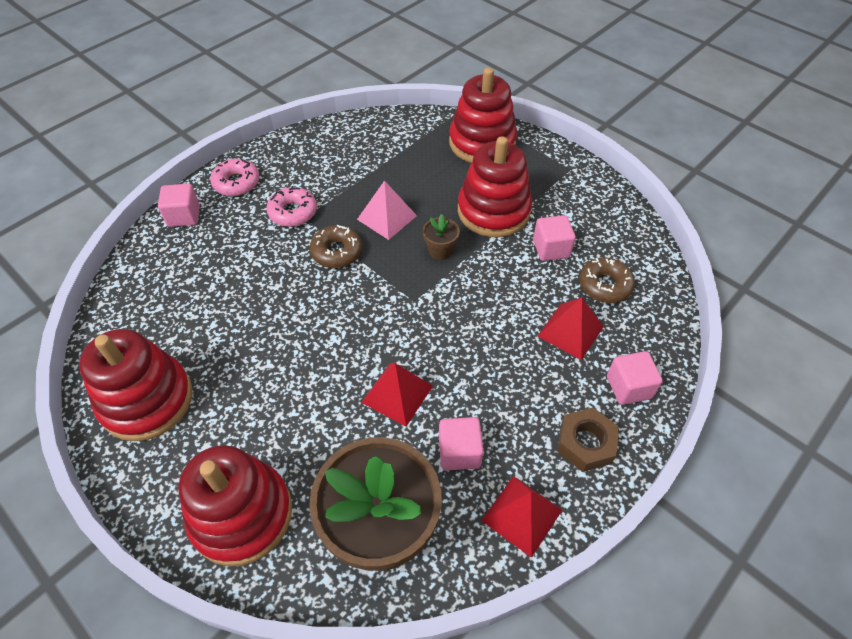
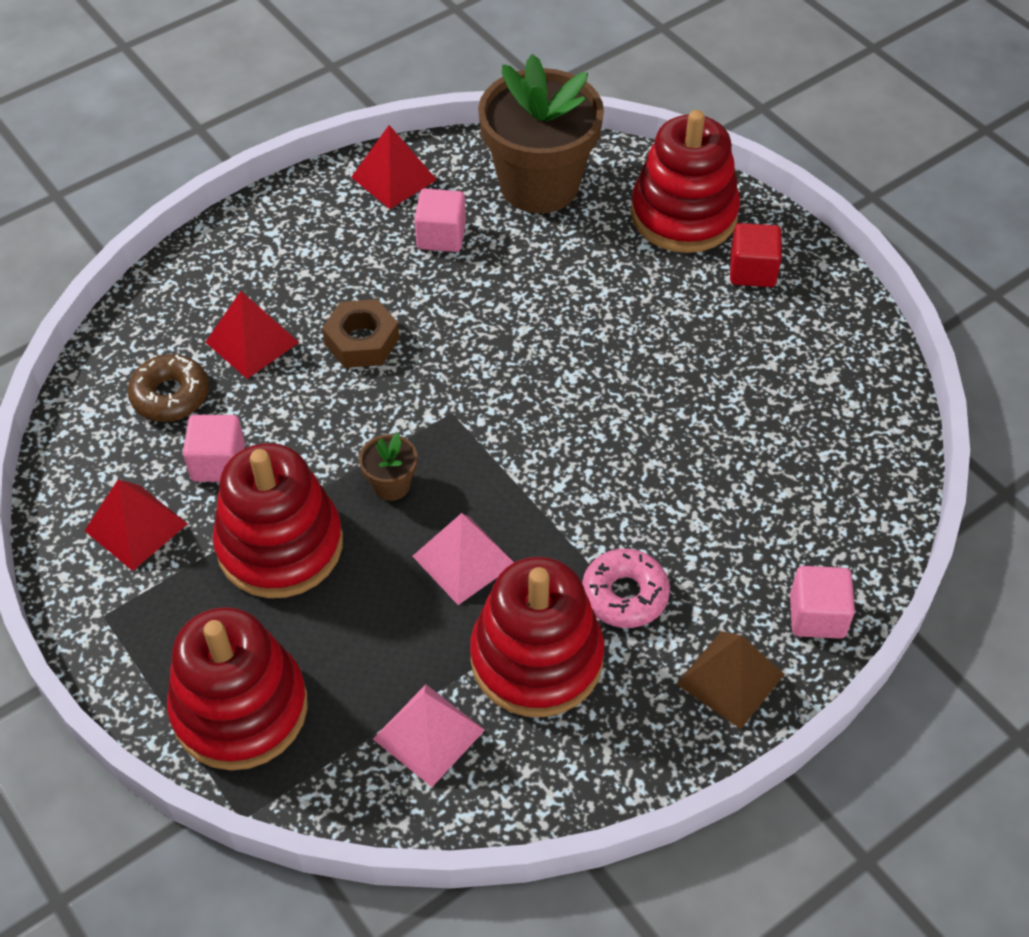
camera: 170 degrees left, 0 degrees up
(147, 400) = (811, 335): red stacking toy -> red stacking toy (536, 658)
(185, 458) = (752, 271): none -> red cube
(236, 183) = (730, 679): pink donut -> brown pyramid
(336, 252) = (555, 507): brown donut -> none
(388, 144) = (429, 734): none -> pink pyramid
(397, 394) = (499, 301): red pyramid -> red pyramid (136, 527)
(585, 443) = (297, 225): brown nut -> brown nut (362, 341)
(628, 387) = (216, 270): pink cube -> none

